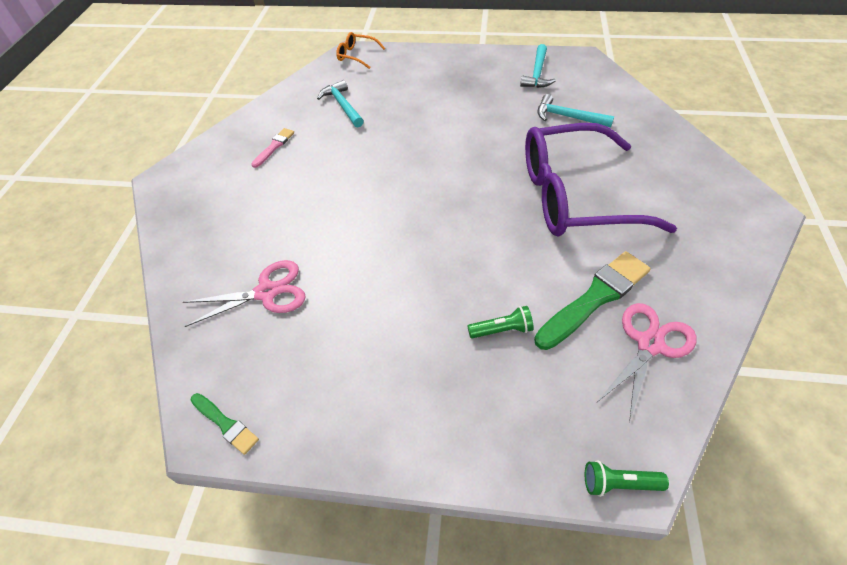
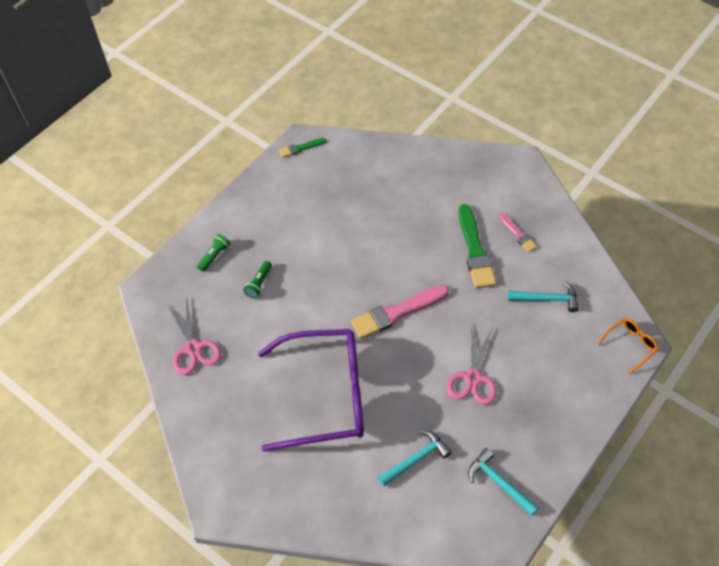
camera: 120 degrees right, 5 degrees up
(266, 292) = (372, 187): pink scissors -> pink scissors (473, 378)
(436, 189) = (397, 312): none -> pink brush
(575, 196) = (325, 395): purple glasses -> purple glasses turned 60 degrees clockwise
(595, 298) = (241, 344): green brush -> green brush (475, 250)
(618, 483) = (149, 281): green flashlight -> green flashlight (214, 256)

